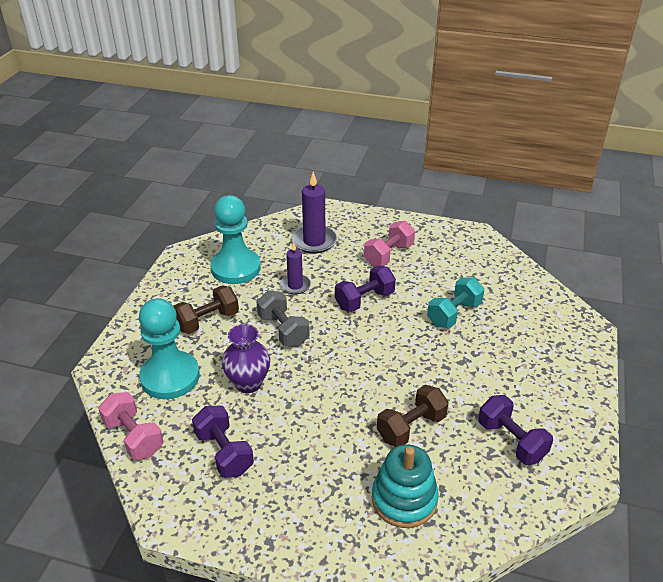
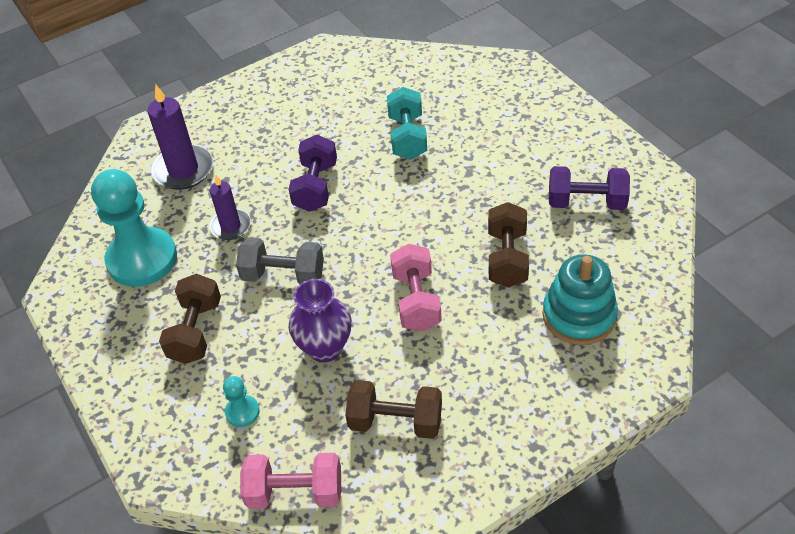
camera: 45 degrees left, 10 degrees up
(170, 377) = (242, 412): turquoise pawn -> turquoise pawn, size x0.43
(224, 452) = (395, 422): purple dumbbell -> brown dumbbell
(388, 255) = (276, 128): pink dumbbell -> pink dumbbell (416, 300)

